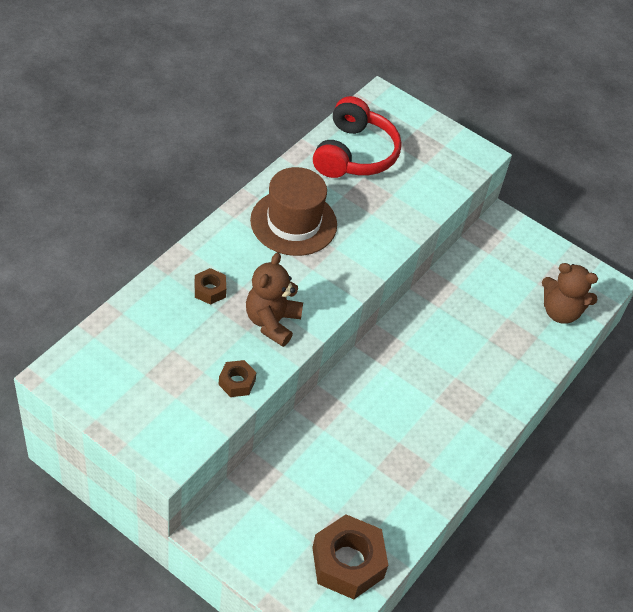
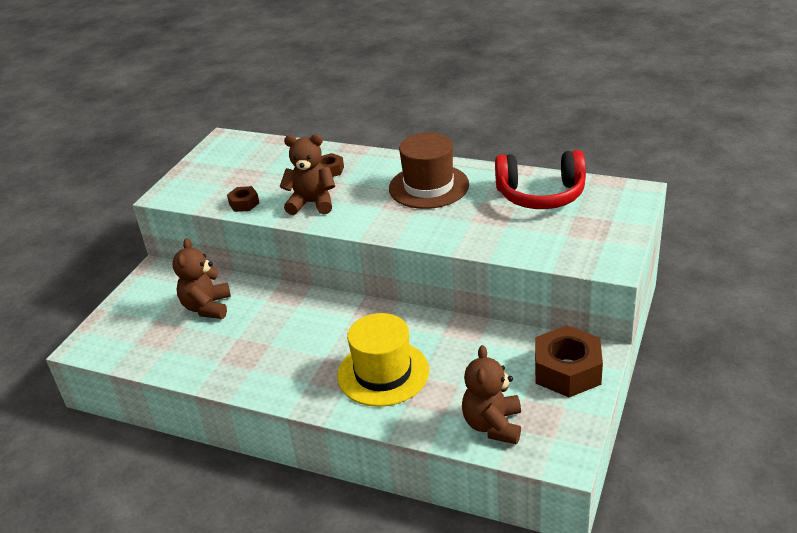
camera: 85 degrees right, 15 degrees down
(311, 487) = (207, 307): none -> brown teddy bear
(348, 562) = (139, 343): brown nut -> brown nut (567, 371)
(474, 363) = (383, 373): none -> yellow hat

